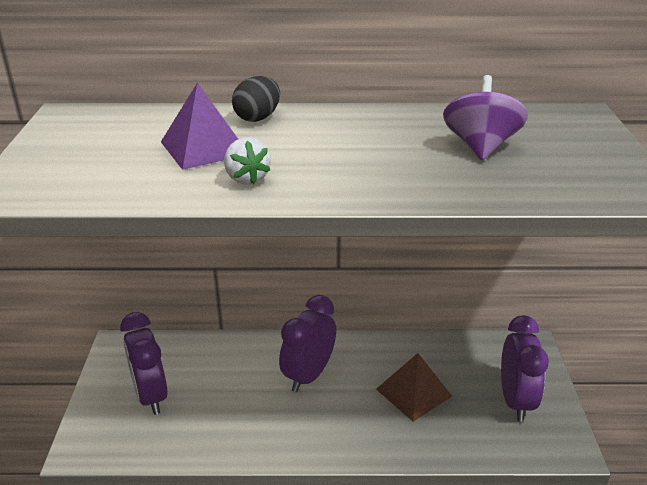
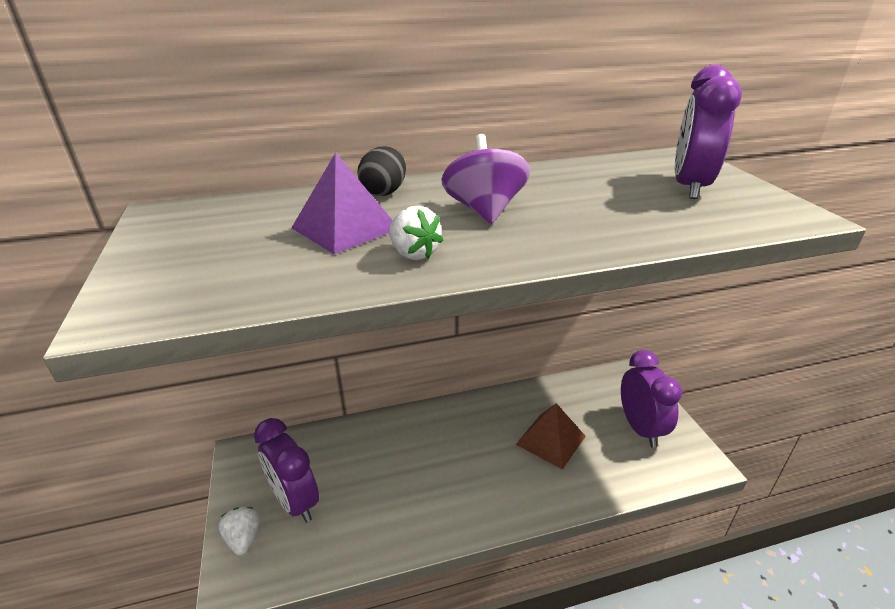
camera: 15 degrees left, 0 degrees up
(98, 416) = (243, 539): none -> white strawberry
(308, 375) = (448, 444): purple clock -> purple clock (689, 187)
(480, 147) = (621, 193): purple spinning top -> purple spinning top (484, 211)

